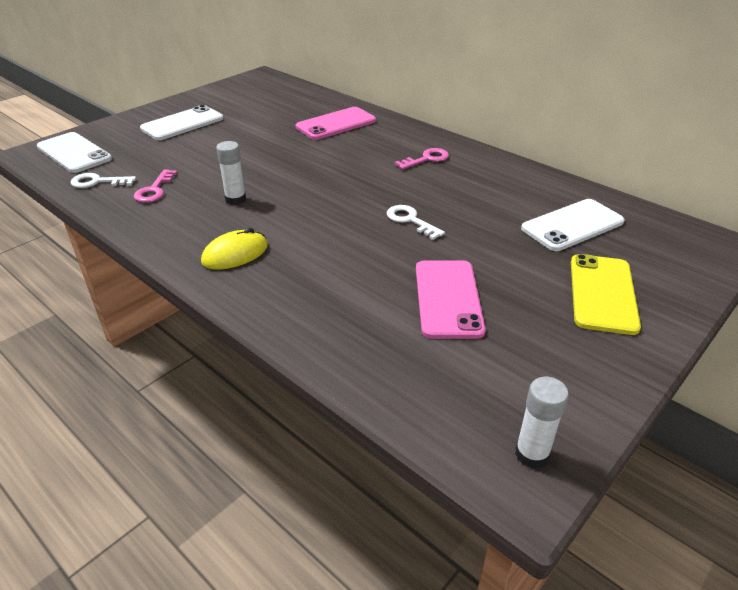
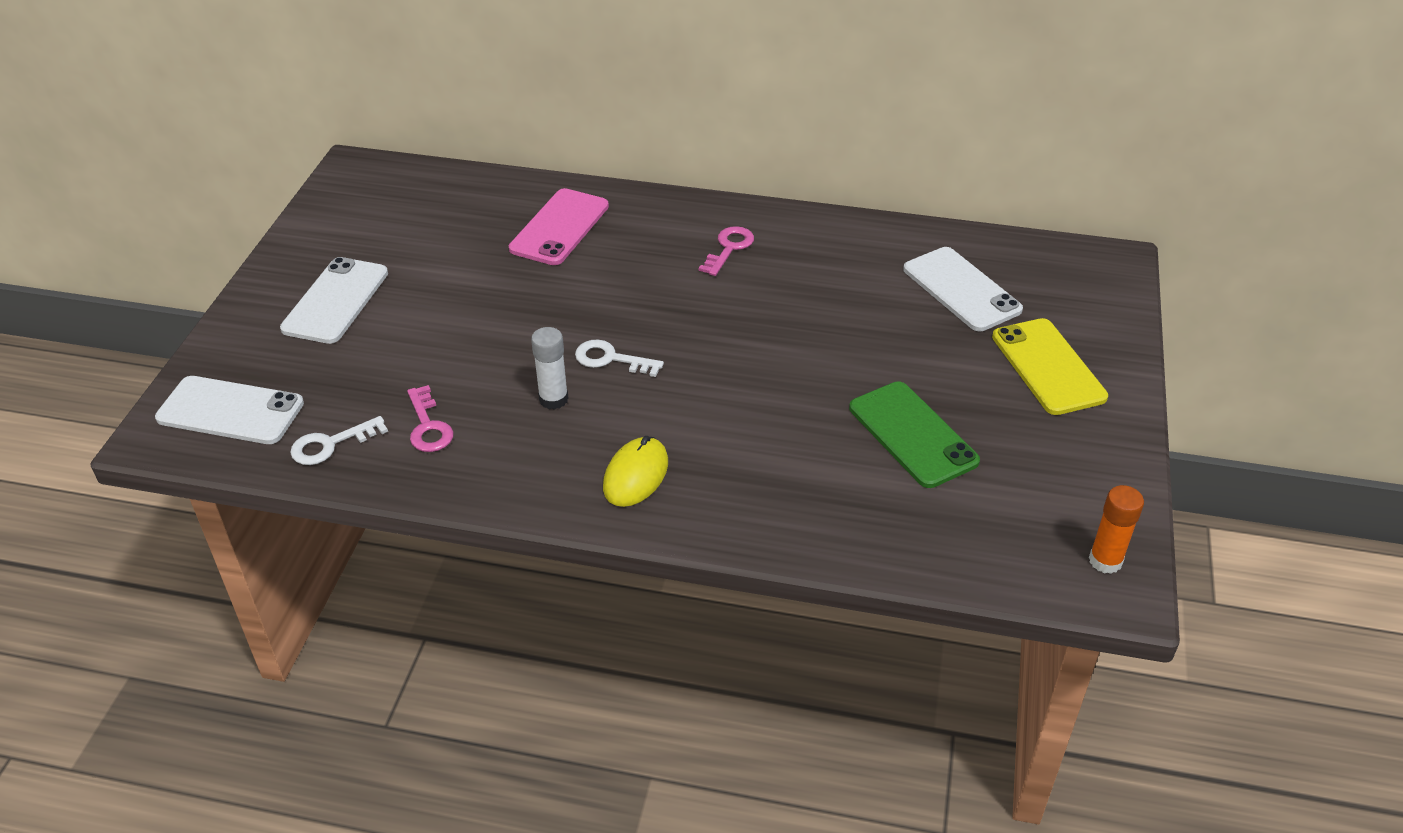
camera: 30 degrees left, 5 degrees up
(410, 220) = (790, 349): white key -> white key (611, 359)
(447, 298) = (912, 434): pink phone -> green phone
(531, 454) = (1105, 561): white glue stick -> orange glue stick
(572, 225) = (961, 289): white phone -> white phone turned 60 degrees counterclockwise

